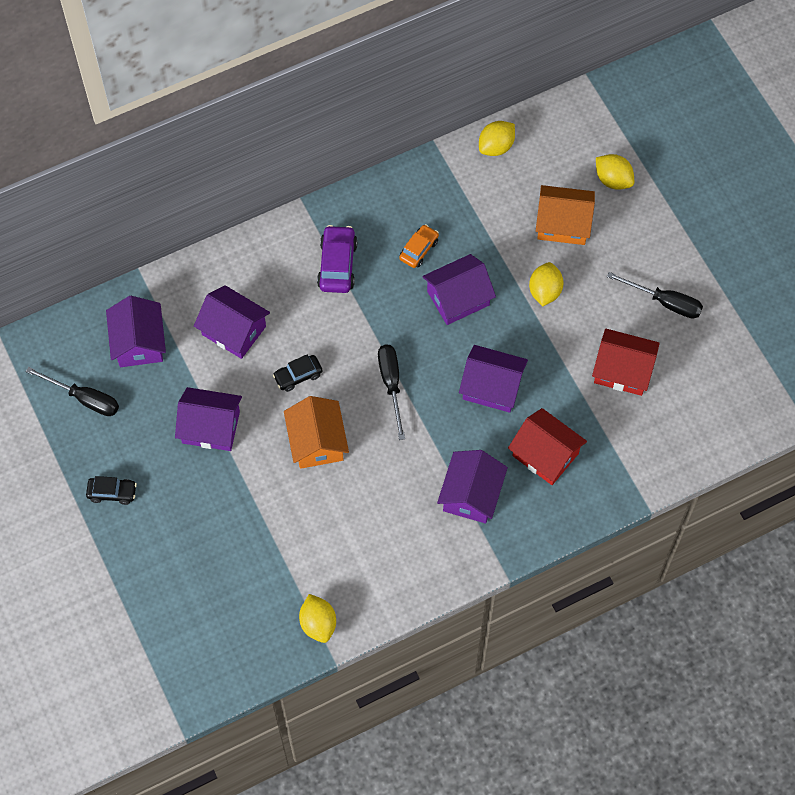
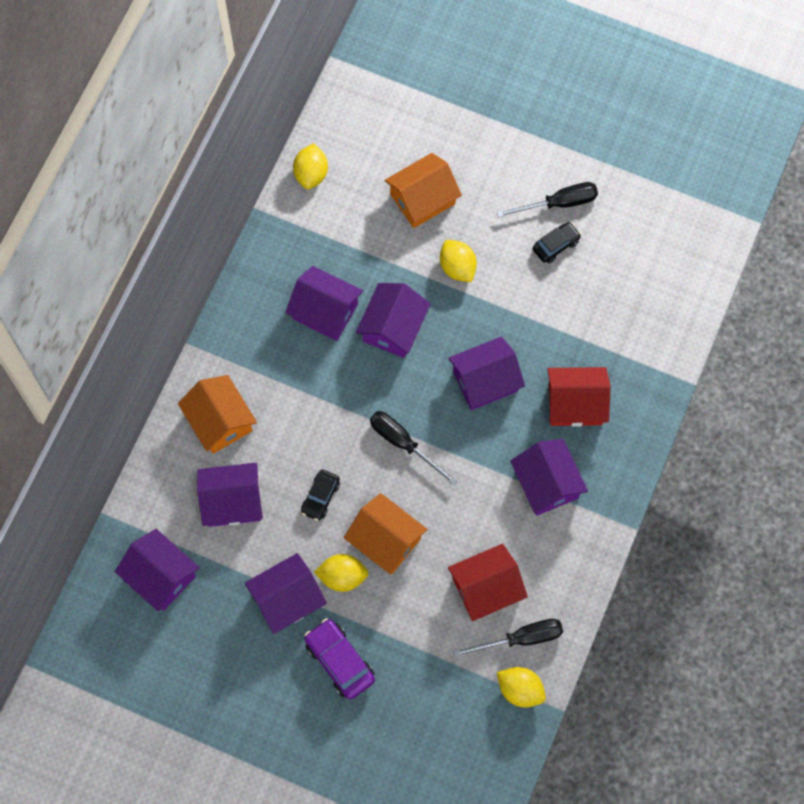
camera: 40 degrees left, 5 degrees up
(84, 398) = (157, 662): black screwdriver -> black screwdriver (521, 639)
(112, 492) = (254, 722): black car -> black car (556, 245)
(275, 269) = (220, 421): none -> orange house
(337, 265) = (269, 377): purple car -> purple car (339, 661)
(419, 249) = (325, 311): orange car -> purple house
(613, 180) = (430, 131): yellow lemon -> yellow lemon (342, 576)
(622, 370) = (575, 286): red house -> red house (486, 588)

